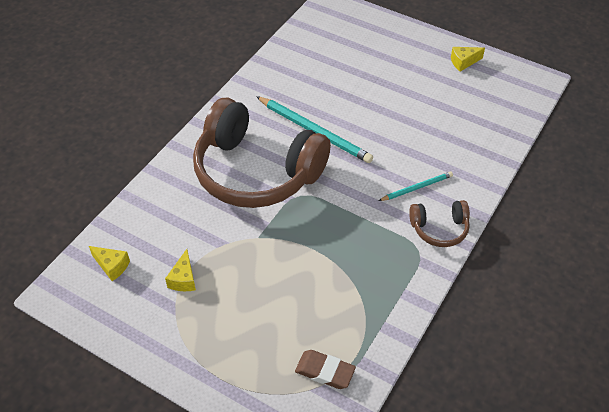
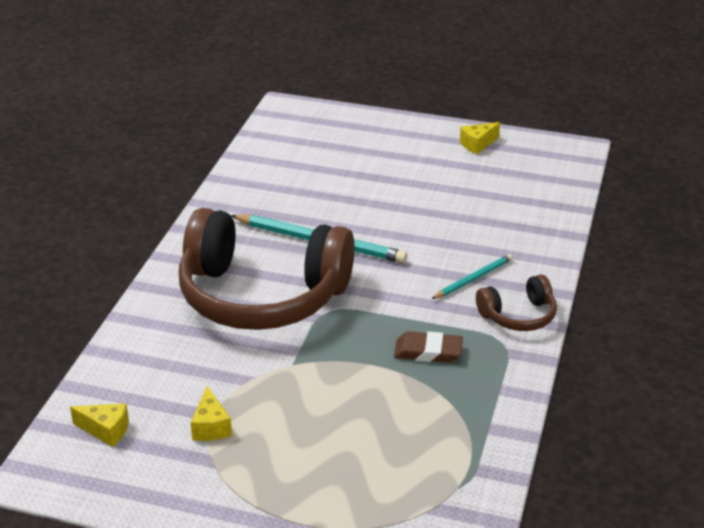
camera: 15 degrees left, 15 degrees down
(325, 371) = (437, 489): brown eraser -> brown eraser (428, 352)

